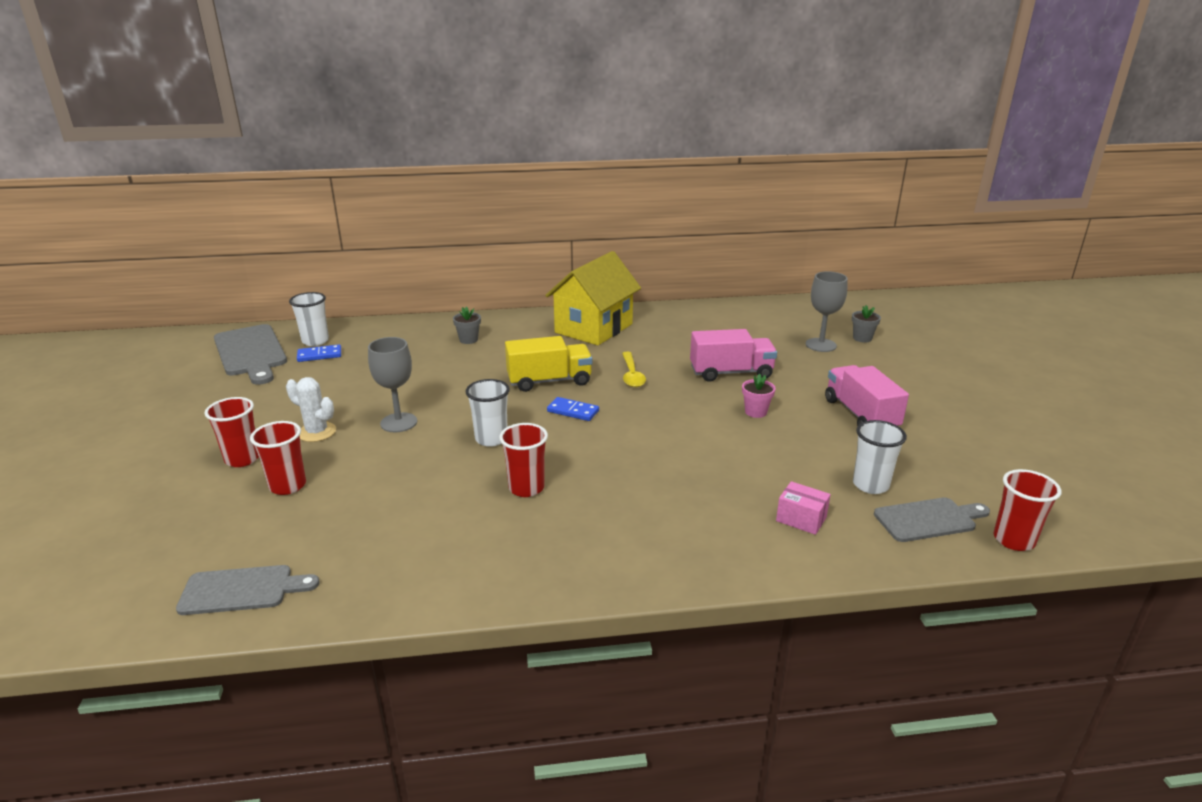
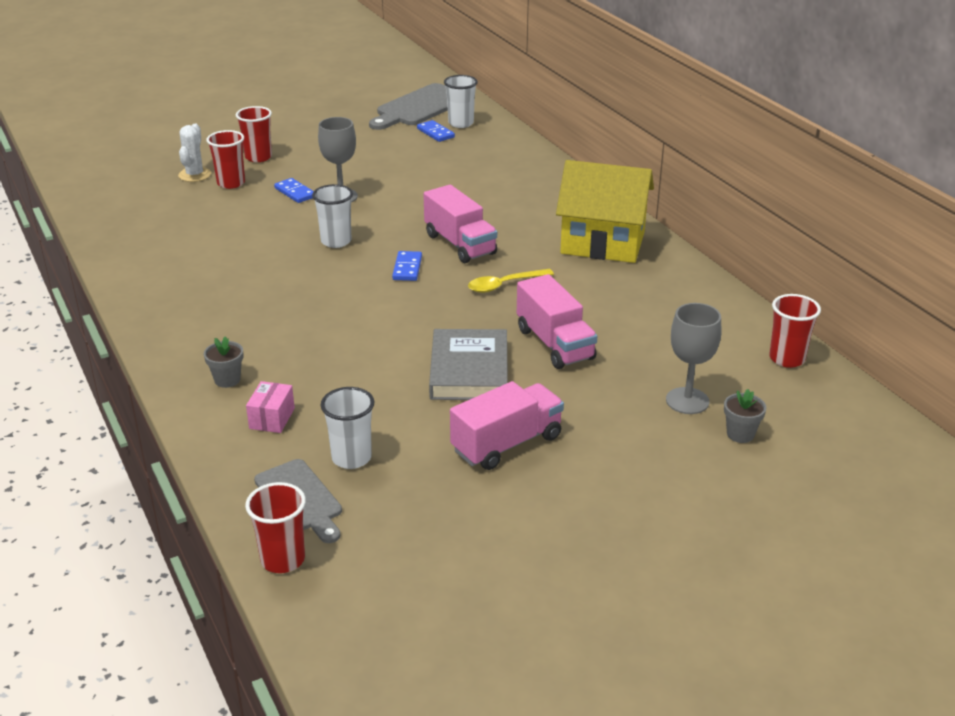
camera: 70 degrees right, 5 degrees up
(242, 590) = (111, 206): grey cutting board -> none
(317, 432) = (308, 170): white cactus -> white cactus (194, 175)
(360, 447) = (295, 192): none -> blue domino
(468, 340) = (518, 186): grey flower pot -> grey flower pot (227, 380)
(526, 488) = (266, 274): red cup -> red cup (787, 359)
(549, 381) = (460, 244): yellow truck -> pink truck
(755, 412) = (469, 371): pink flower pot -> grey book

